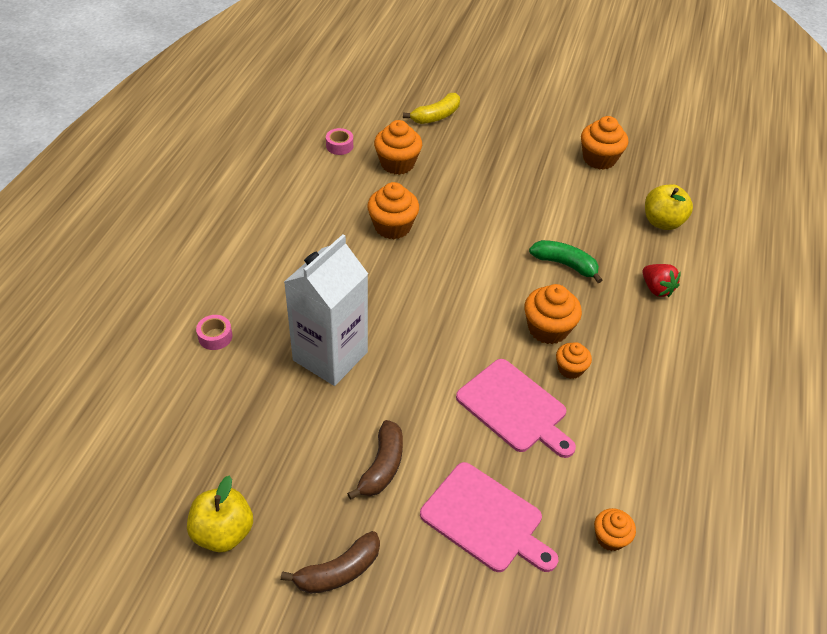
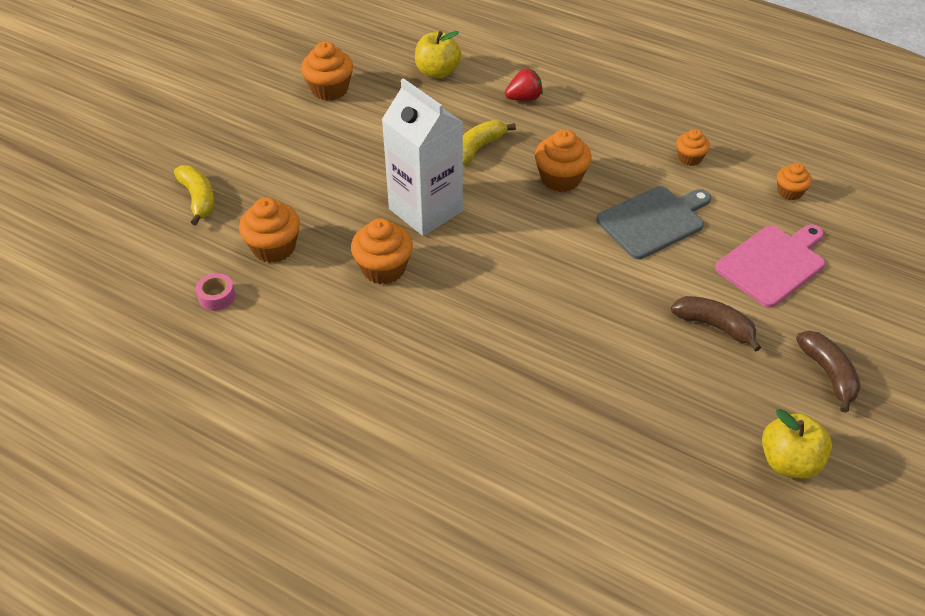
camera: 75 degrees left, 0 degrees up
(215, 336) = (524, 453): pink tape -> none
(330, 356) = (570, 349): white carton -> white carton (425, 210)
(514, 408) = (653, 221): pink cutting board -> grey cutting board
(565, 264) = (478, 148): green banana -> yellow banana
(570, 369) = (612, 175): orange cupcake -> orange cupcake (690, 158)

